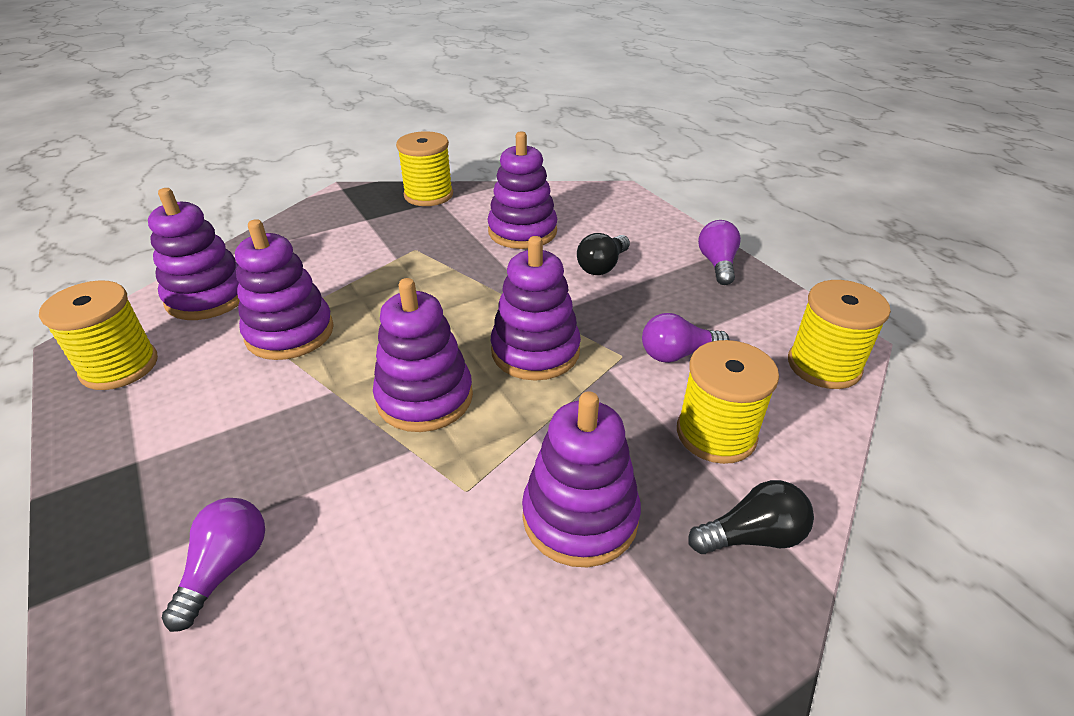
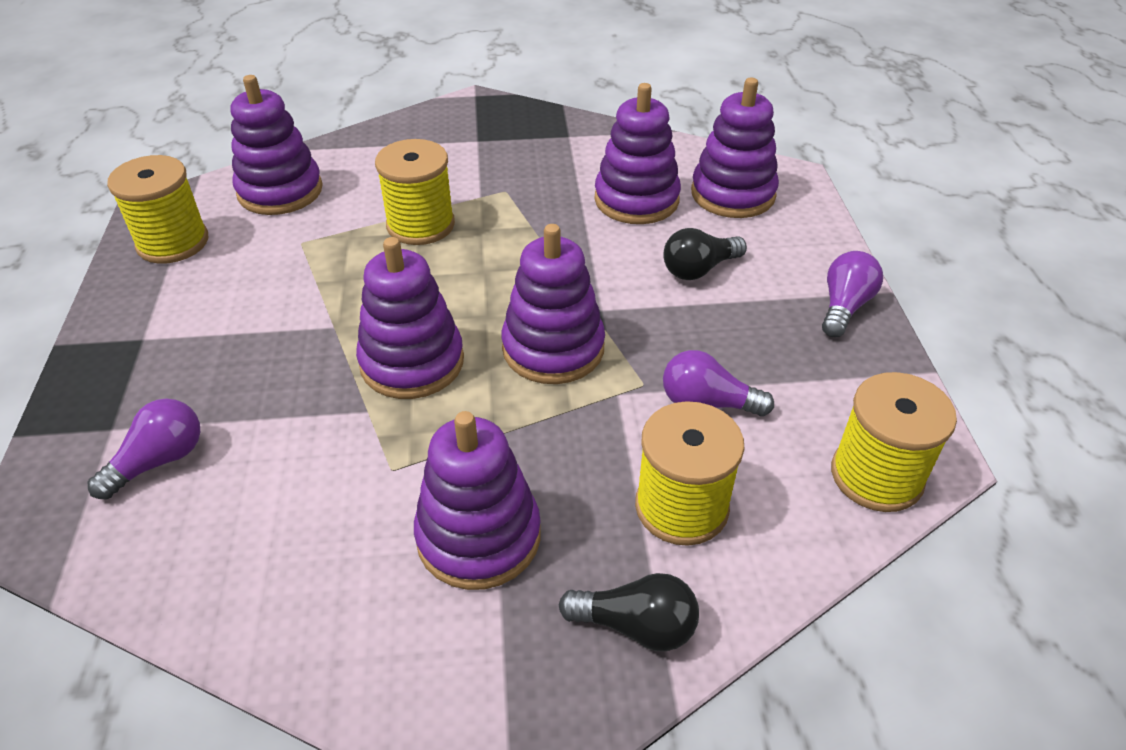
camera: 25 degrees right, 5 degrees up
(290, 333) = (330, 252): purple stacking toy -> purple stacking toy (733, 194)
(428, 195) = (561, 126): yellow spool -> yellow spool (420, 225)

